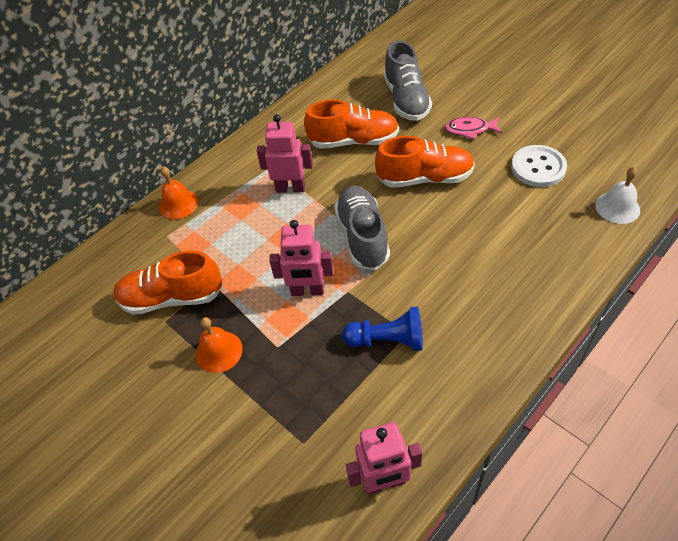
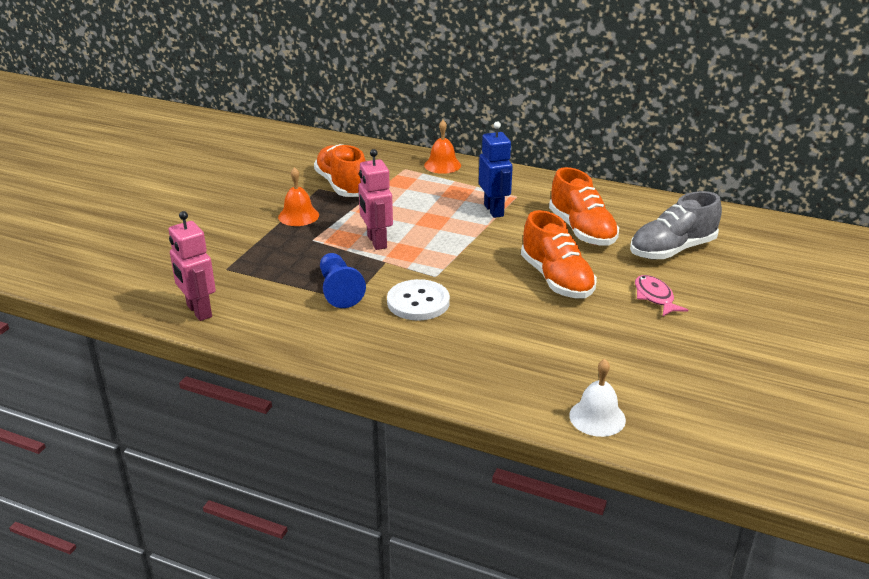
camera: 65 degrees right, 20 degrees down
(290, 188) = (494, 210): pink robot -> blue robot
(363, 236) = (455, 257): grey shoe -> none
(538, 167) = (625, 351): white button -> white button (418, 302)

